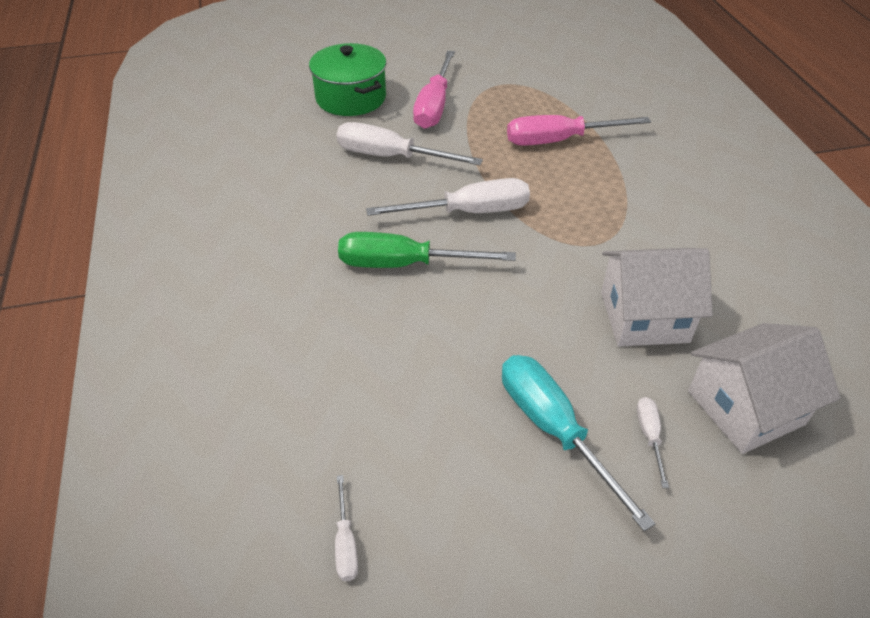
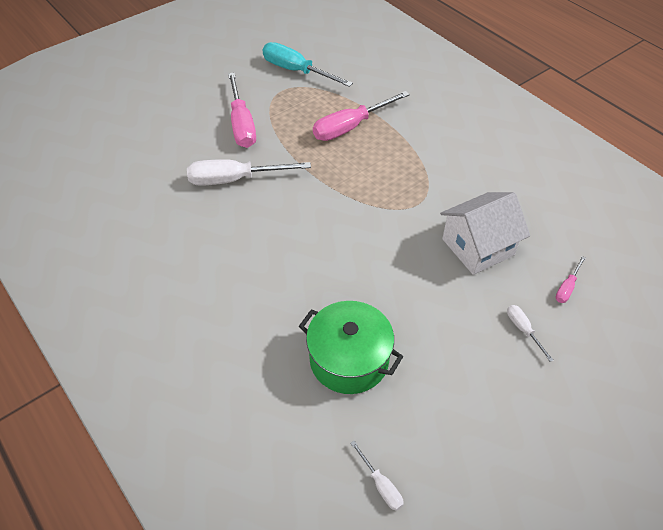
camera: 25 degrees left, 5 degrees up
(351, 98) = (171, 137): green pot -> green pot (349, 359)
(404, 264) = (298, 266): green screwdriver -> none
(468, 212) = (319, 207): white screwdriver -> none
(553, 430) = (465, 349): turquoise screwdriver -> turquoise screwdriver (296, 71)
(745, 407) = (567, 287): white house -> pink screwdriver

